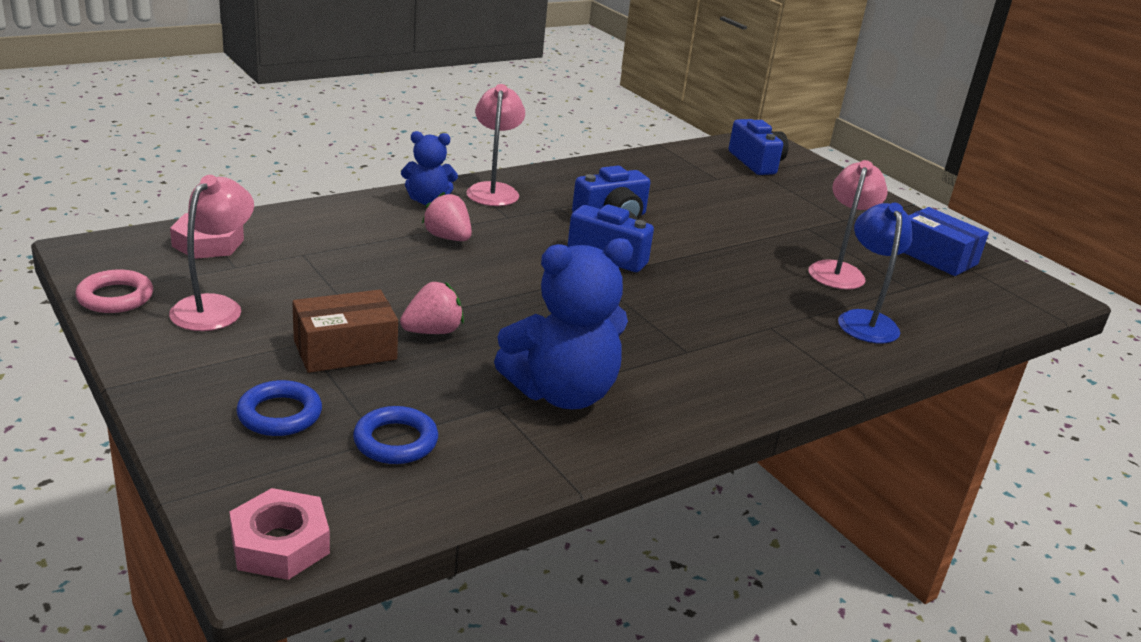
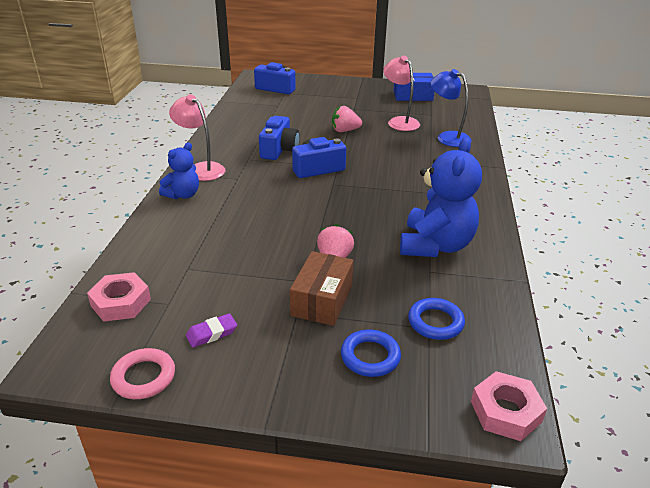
camera: 45 degrees left, 5 degrees up
(214, 306) = (212, 333): pink lamp -> purple eraser
(448, 238) = (236, 208): pink strawberry -> pink strawberry (345, 131)

